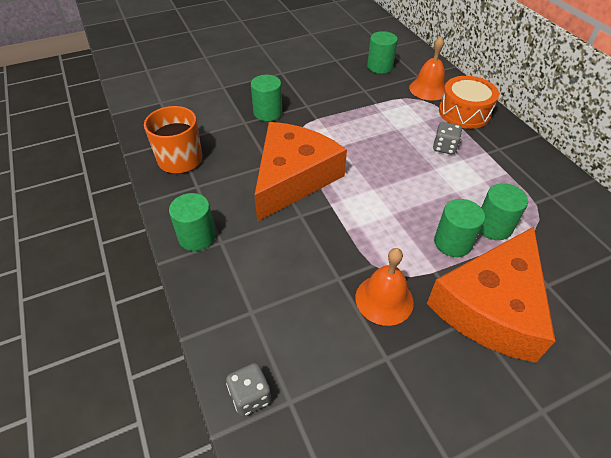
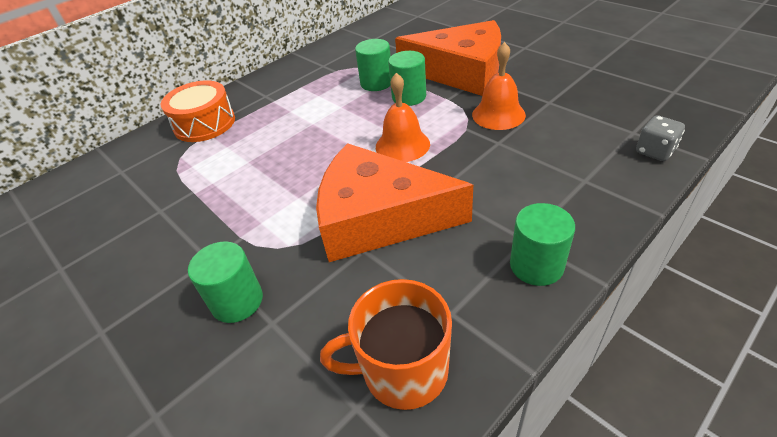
camera: 105 degrees left, 5 degrees down
(380, 67) = (91, 212): green cylinder -> none
(428, 89) = (154, 157): orange bell -> orange bell (402, 145)
(444, 147) = (274, 124): grey dice -> none

